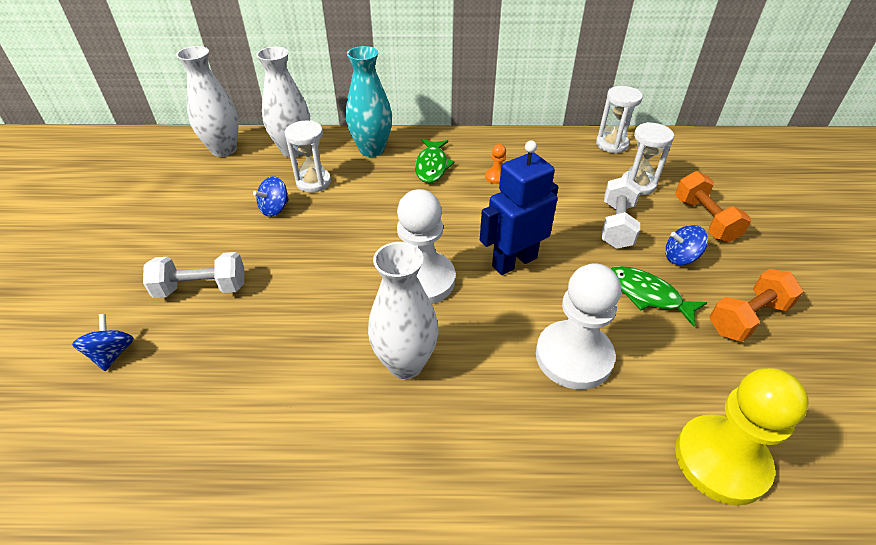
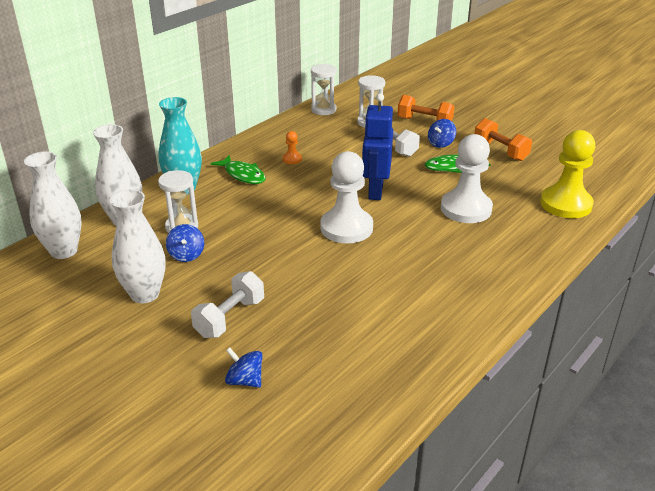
camera: 50 degrees left, 10 degrees down
(405, 363) = (406, 262): white vase -> white vase (145, 294)
(747, 318) = (500, 151): orange dumbbell -> orange dumbbell turned 45 degrees counterclockwise

